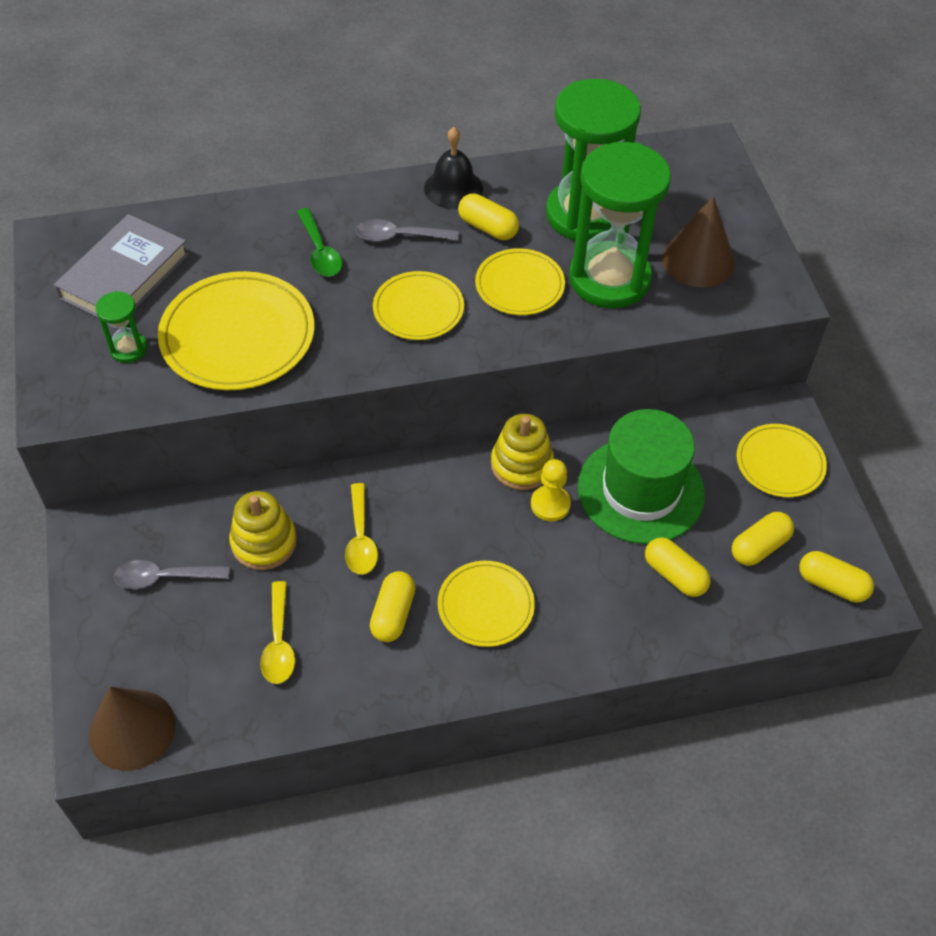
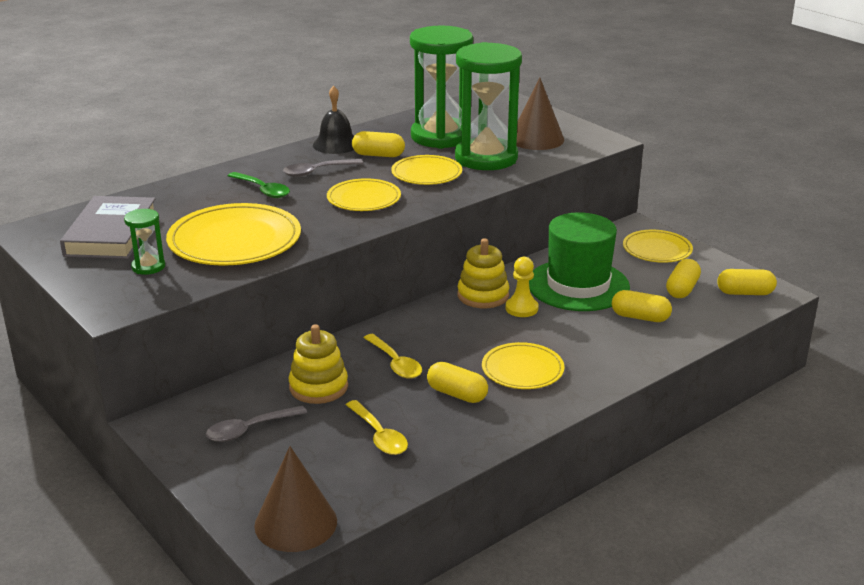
camera: 25 degrees left, 25 degrees down
(393, 614) = (457, 394): yellow capsule -> yellow capsule turned 45 degrees counterclockwise

